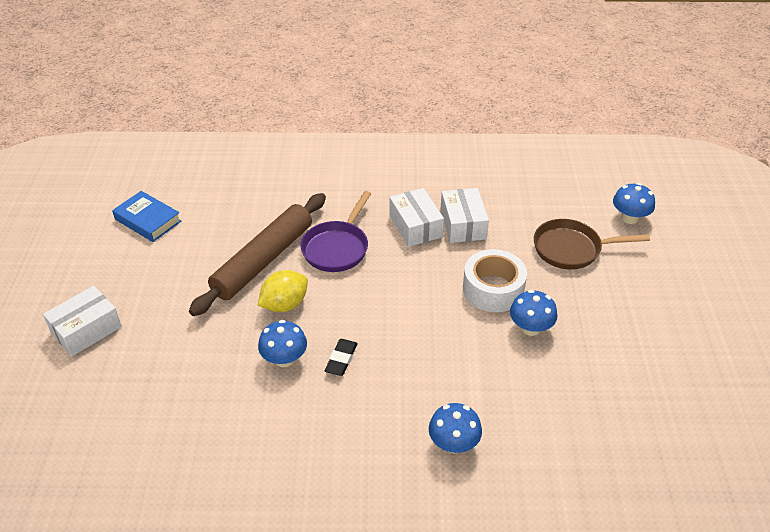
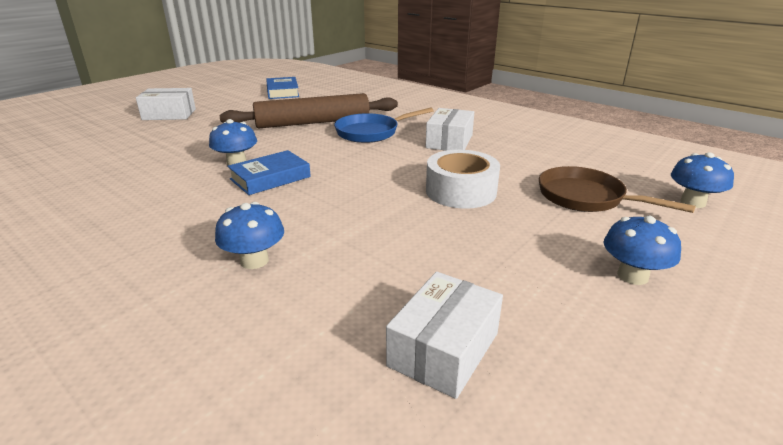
camera: 40 degrees right, 15 degrees down
(284, 304) = (287, 142): yellow lemon -> none
(337, 248) = (371, 132): purple pan -> blue pan
(341, 359) = (270, 178): black eraser -> blue book
(463, 224) = (492, 152): white box -> white box (443, 349)
(530, 328) = (459, 226): blue mushroom -> blue mushroom (632, 276)

